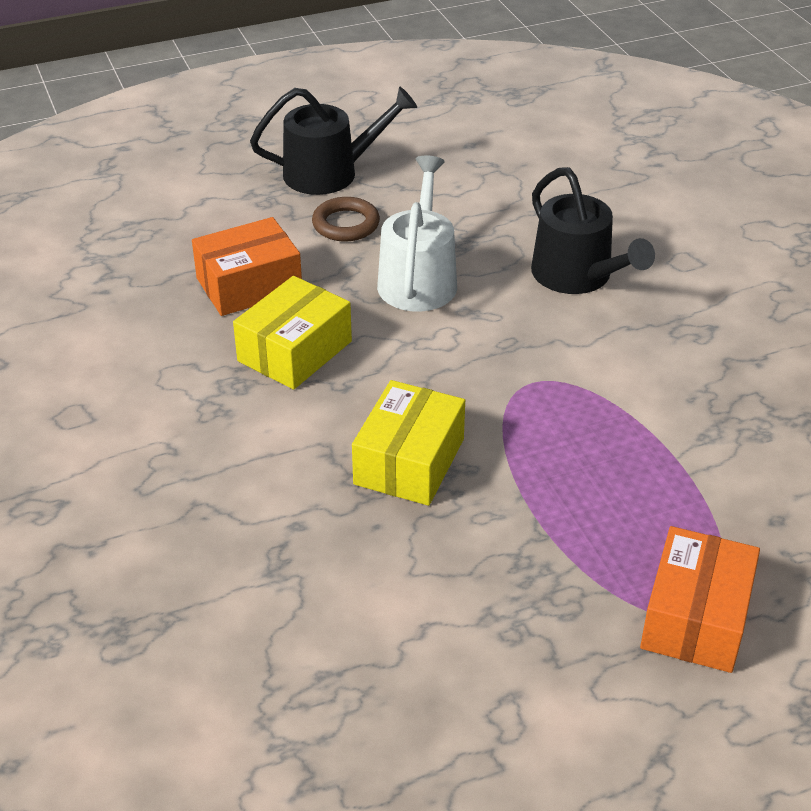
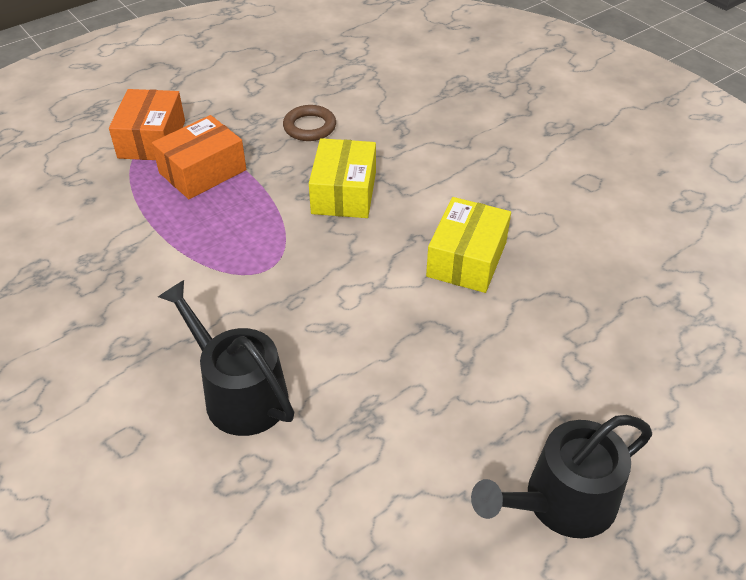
camera: 165 degrees right, 5 degrees up
(249, 285) = (545, 316): orange box -> orange box (202, 171)
(346, 224) = (498, 416): brown ring -> brown ring (309, 127)
(418, 279) = (395, 356): white watering can -> none

